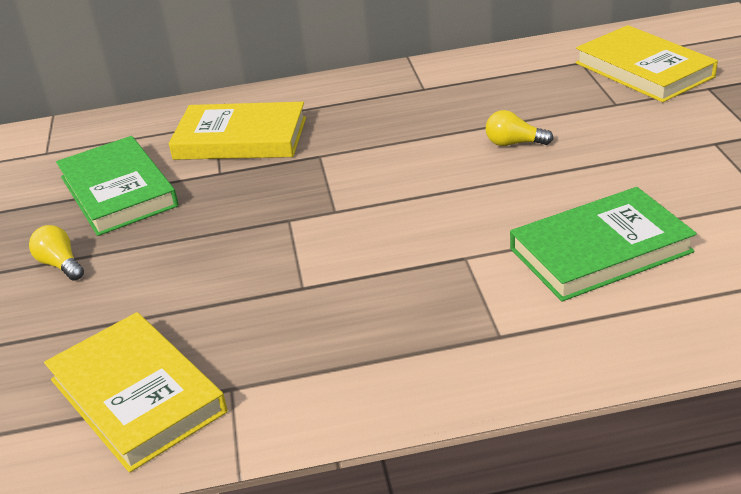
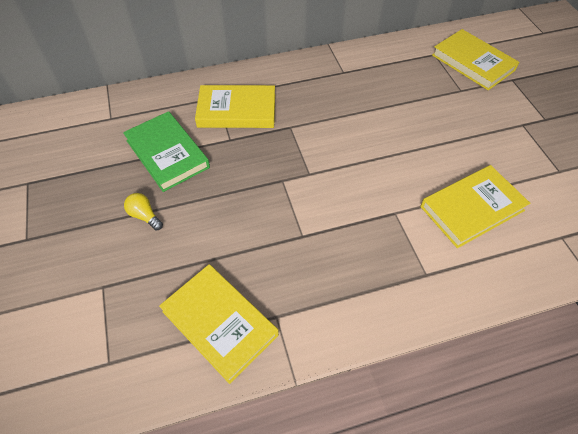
camera: 10 degrees left, 20 degrees up
(514, 143) = (407, 121): yellow light bulb -> none
(600, 250) = (472, 208): green book -> yellow book

